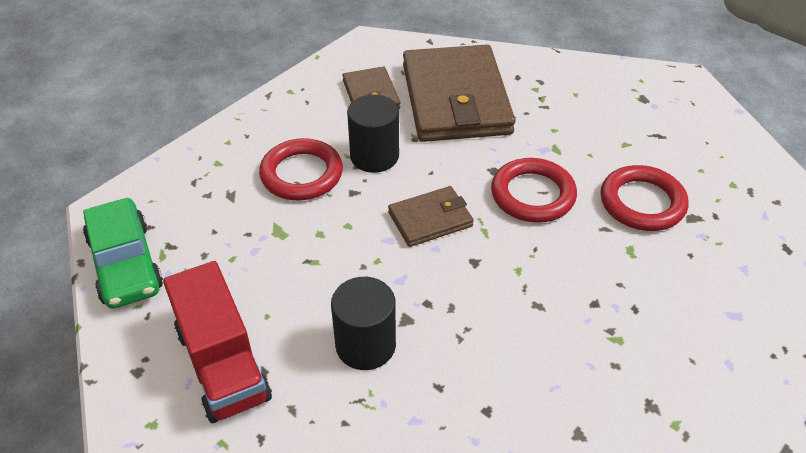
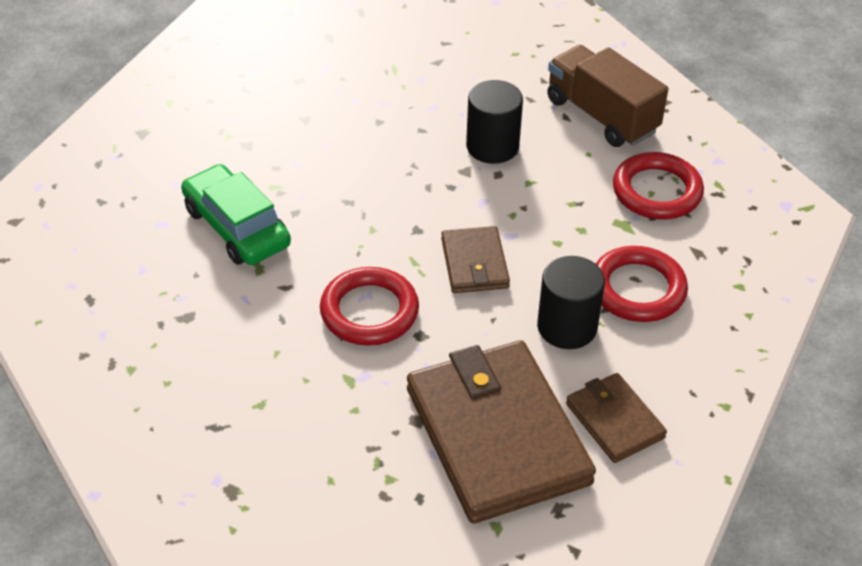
camera: 165 degrees right, 0 degrees up
(125, 263) = (745, 171): green car -> green car (237, 227)
(222, 364) = (601, 116): red truck -> brown truck
(430, 219) = (474, 263): brown wallet -> brown wallet turned 60 degrees counterclockwise
(642, 203) = (243, 324): red ring -> red ring (657, 191)

